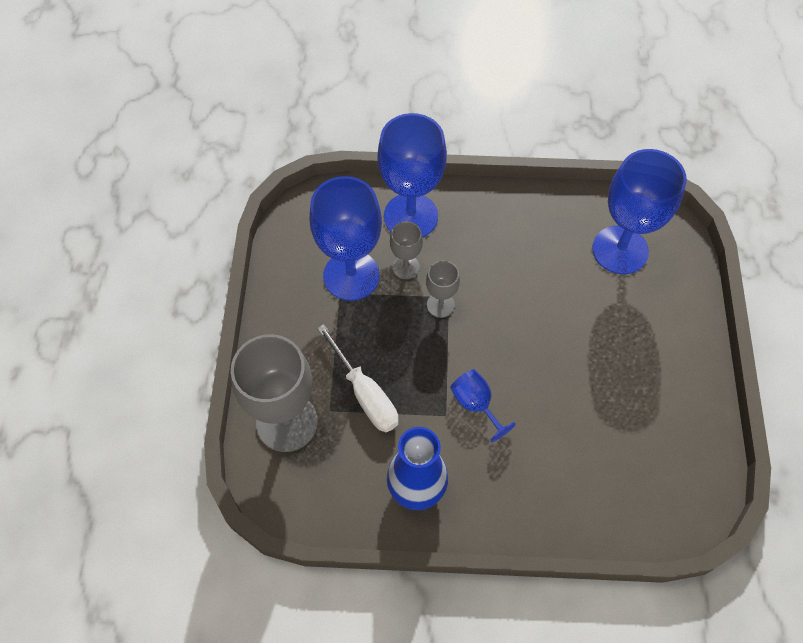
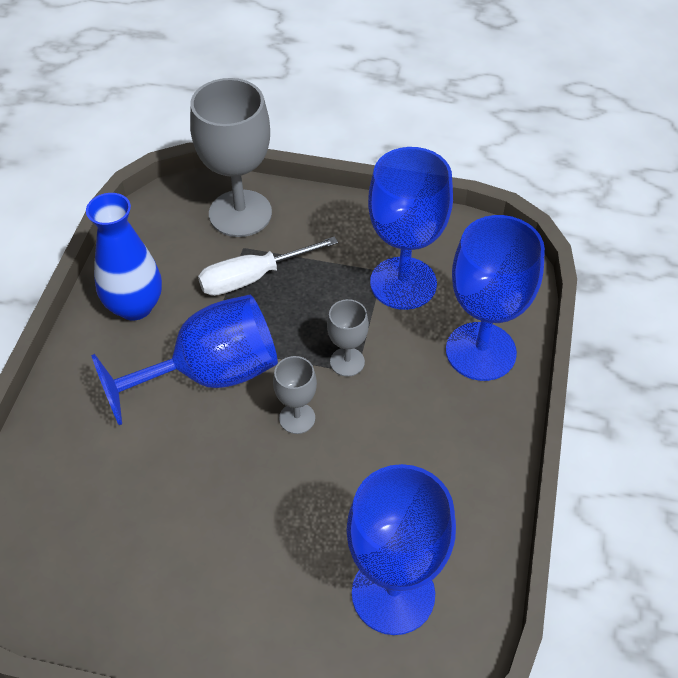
camera: 100 degrees right, 10 degrees down
(406, 267) = (406, 336): grey goblet -> grey goblet (297, 418)
(476, 404) = (210, 374): blue goblet -> blue goblet, size x2.04

